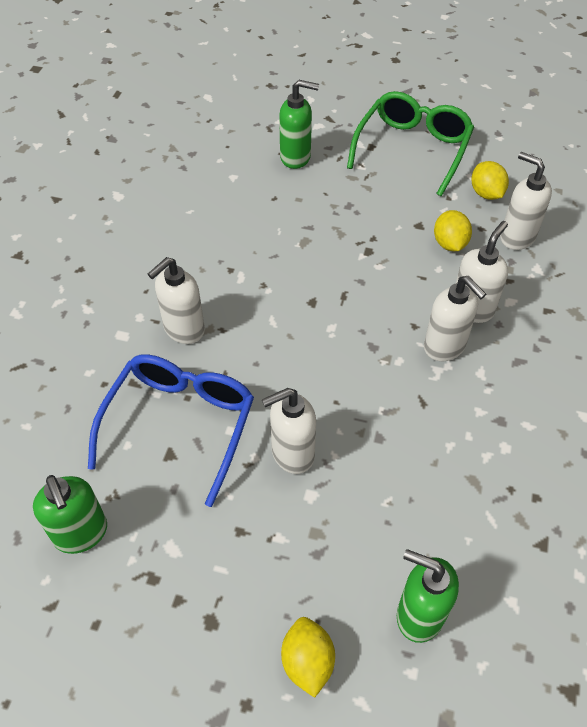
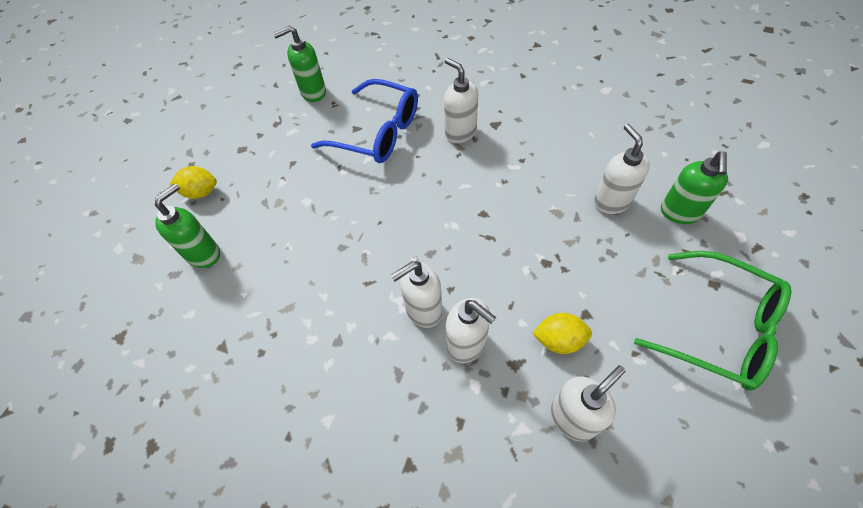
camera: 100 degrees right, 5 degrees up
(292, 454) = (340, 192): white soap dispenser -> white soap dispenser (611, 202)
(486, 194) = (647, 399): yellow lemon -> none

